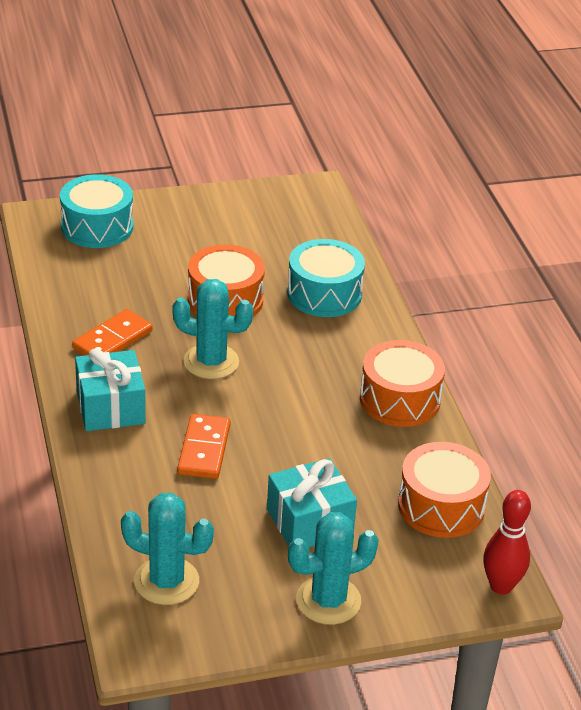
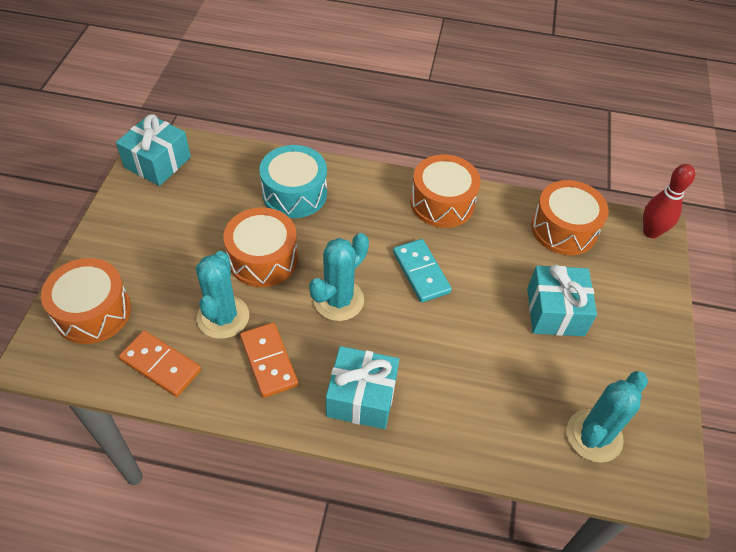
camera: 65 degrees left, 15 degrees up
(97, 227) = (93, 312): turquoise drum -> orange drum
(204, 449) = (446, 348): orange domino -> orange domino (160, 365)
(288, 408) = (421, 272): none -> turquoise domino
(291, 199) = (157, 162): none -> turquoise gift
(328, 600) = (642, 335): turquoise cactus -> turquoise cactus (223, 317)

